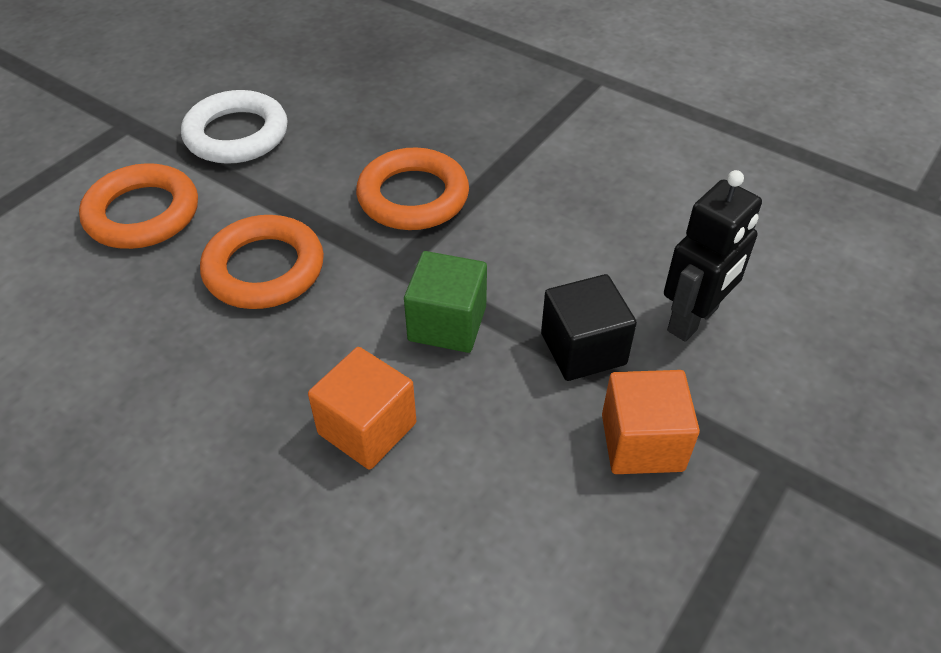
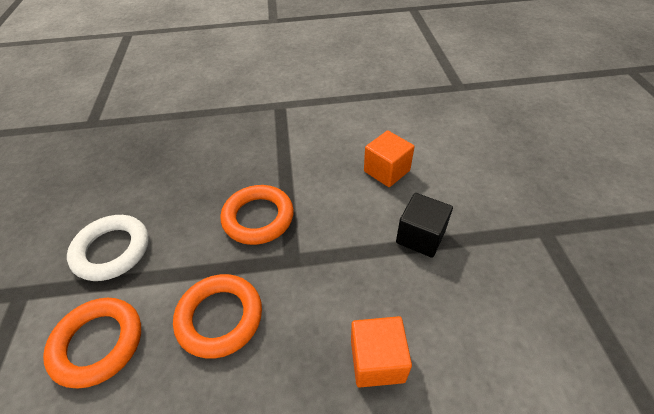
camera: 40 degrees left, 0 degrees up
(447, 323) = (350, 271): green cube -> none
(642, 442) = (491, 261): orange cube -> orange cube (386, 171)
(693, 320) = (444, 190): black robot -> none

